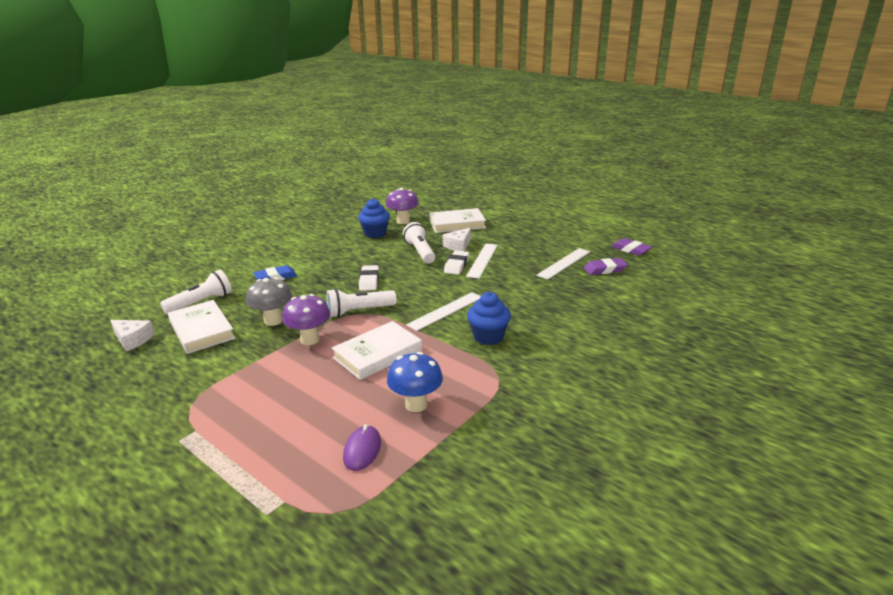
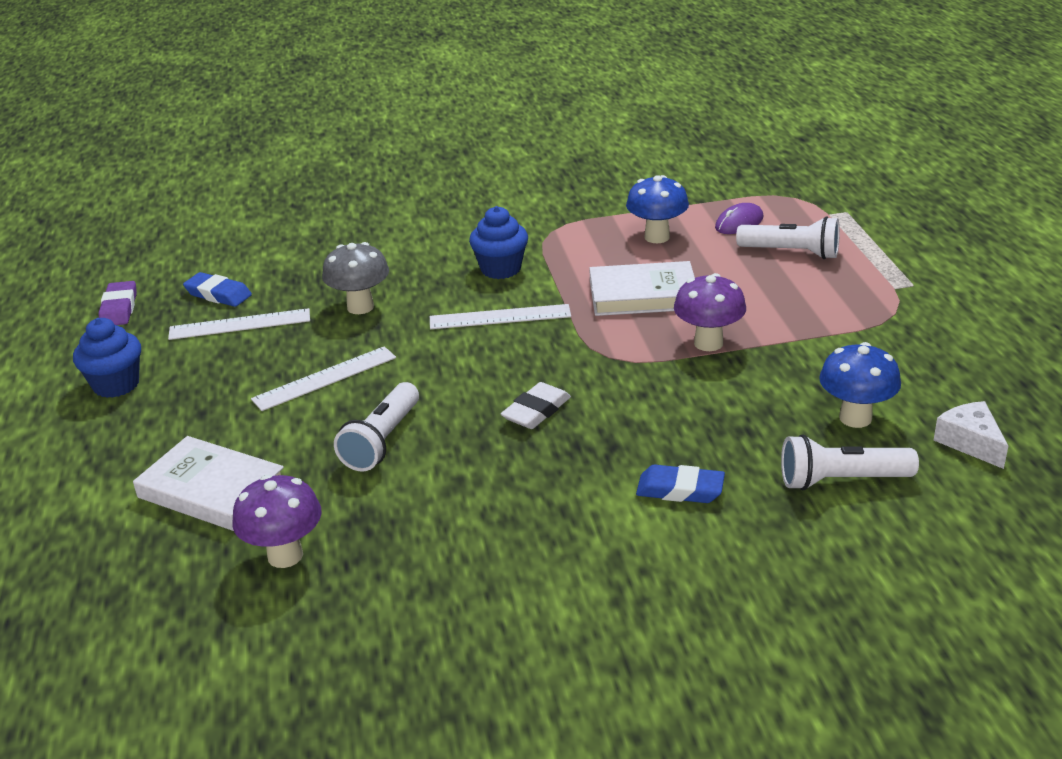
camera: 140 degrees left, 5 degrees up
(201, 330) = (855, 418): white book -> blue mushroom
(273, 321) = (739, 393): grey mushroom -> grey mushroom (360, 307)
(359, 311) = (607, 360): white flashlight -> white flashlight (792, 252)
(375, 233) = (387, 539): blue cupcake -> blue cupcake (116, 385)
(457, 265) = (374, 385): white eraser -> none
(458, 246) = (305, 427): white cheese -> none
(605, 269) = (218, 294): purple eraser -> blue eraser

